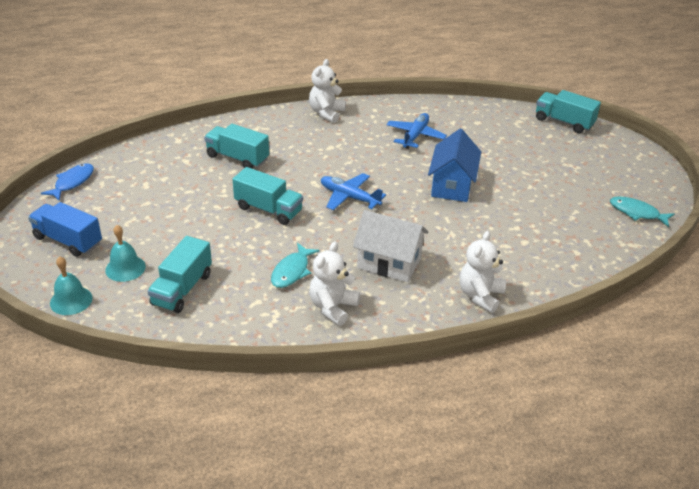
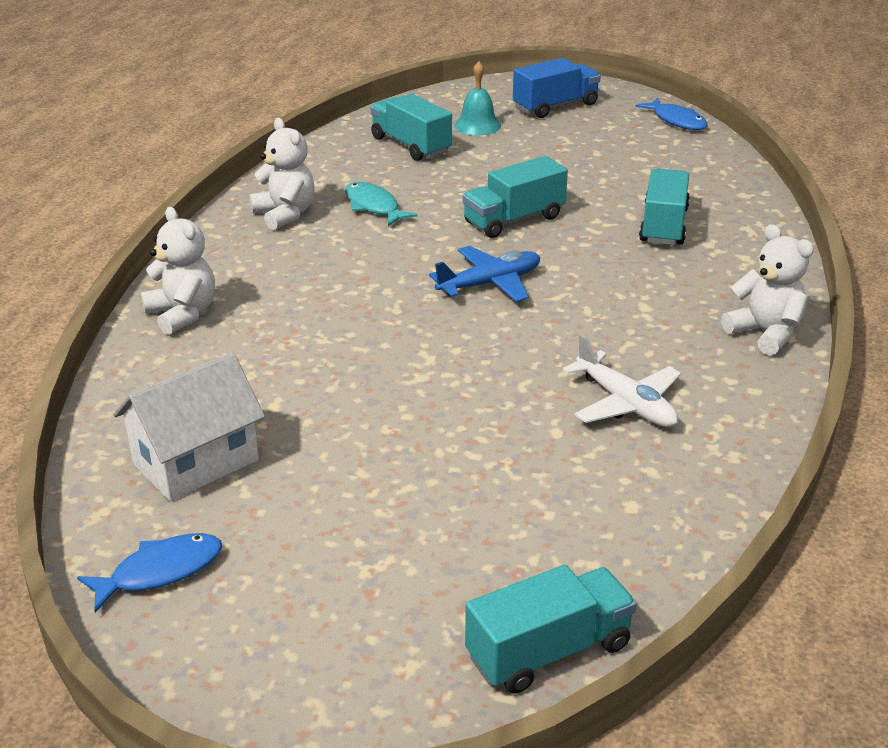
camera: 120 degrees right, 5 degrees down
(71, 300) = (451, 97): turquoise bell -> none
(237, 158) = (663, 225): turquoise truck -> turquoise truck turned 45 degrees counterclockwise
(389, 263) = (318, 270): white house -> white house (195, 462)
(415, 136) = (625, 403): blue plane -> white plane
(452, 185) = (439, 385): blue house -> none
(637, 213) = (160, 572): turquoise fish -> blue fish

